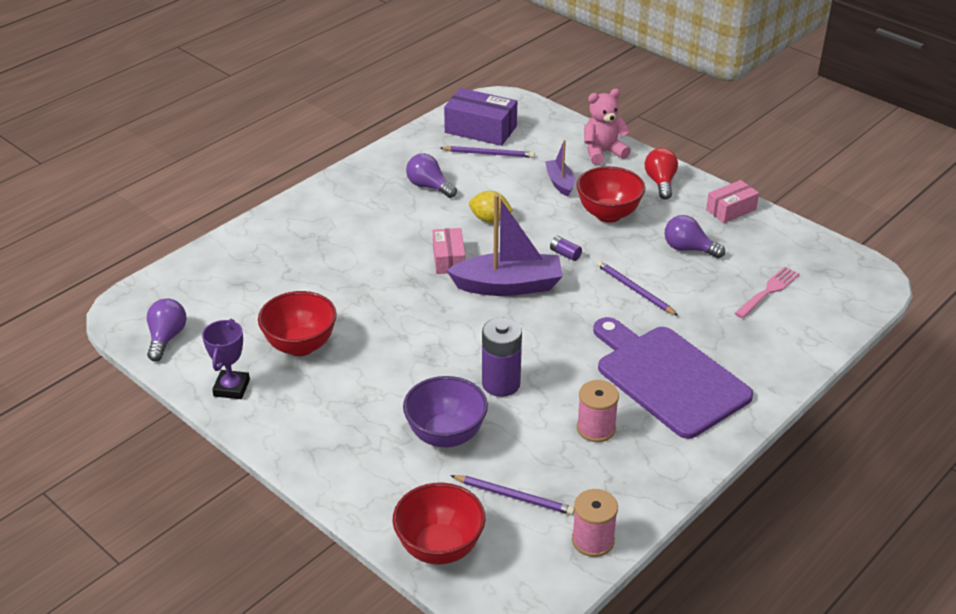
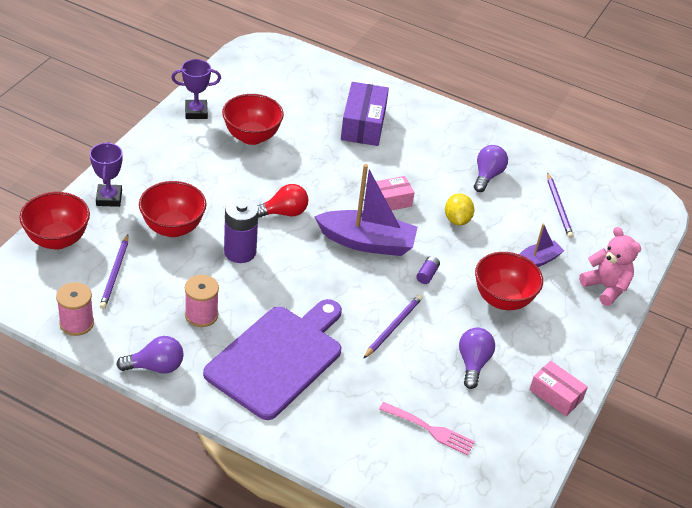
camera: 70 degrees right, 5 degrees up
(166, 338) = (239, 72): purple light bulb -> purple light bulb (155, 367)
(374, 489) = (109, 198): none -> purple trophy
(446, 435) = (173, 228): purple bowl -> red bowl
(480, 129) = (596, 197): purple box -> purple box (363, 124)
(508, 286) = (367, 242): purple boat -> purple boat turned 60 degrees counterclockwise
(660, 182) = (576, 335): red light bulb -> red light bulb (283, 213)

